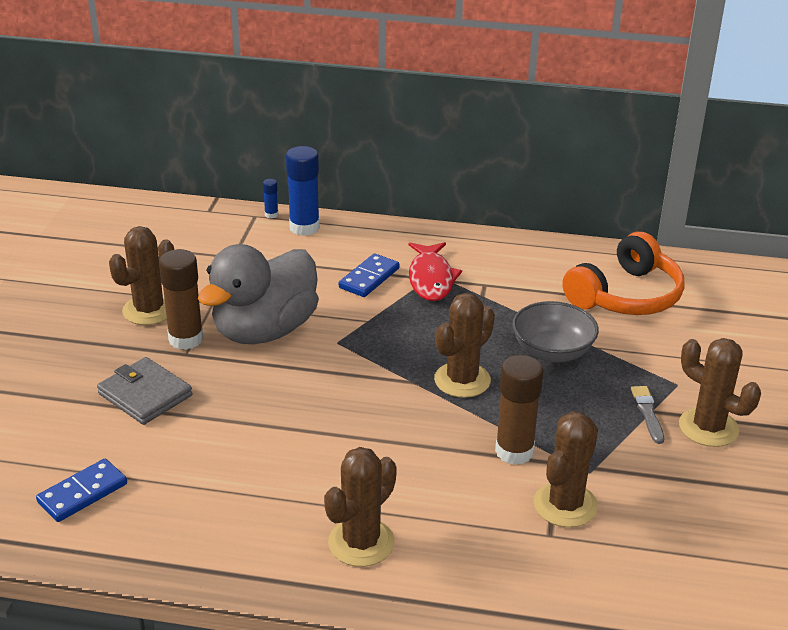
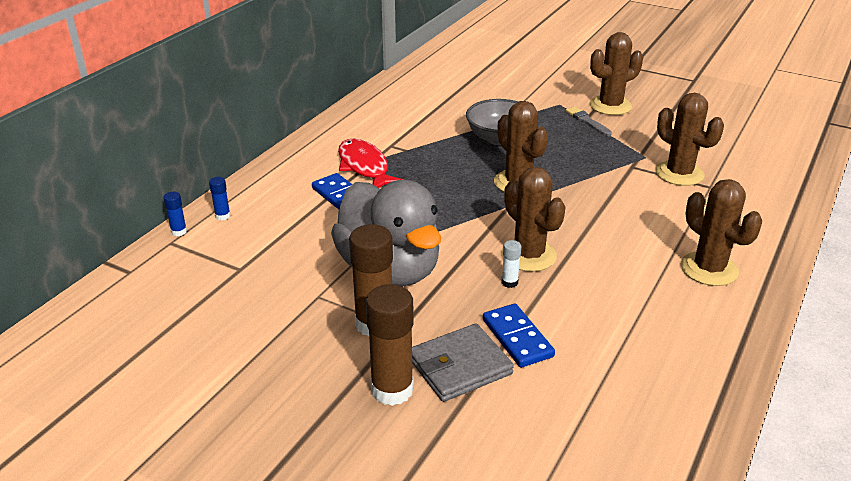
camera: 70 degrees left, 0 degrees up
(83, 493) = (612, 433): blue domino -> blue domino (517, 338)
(149, 310) = (302, 344): brown cactus -> brown cactus (528, 255)
(275, 403) = (509, 282): none -> white glue stick
(304, 227) = (222, 216): blue glue stick -> blue glue stick, size x0.46
(431, 279) = (365, 167): red fish -> red fish turned 135 degrees counterclockwise
(514, 451) = (615, 180): brown glue stick -> brown glue stick (392, 389)
(626, 296) = (445, 95): orange headphones -> none
(647, 413) = (587, 121): grey brush -> grey brush turned 45 degrees clockwise

